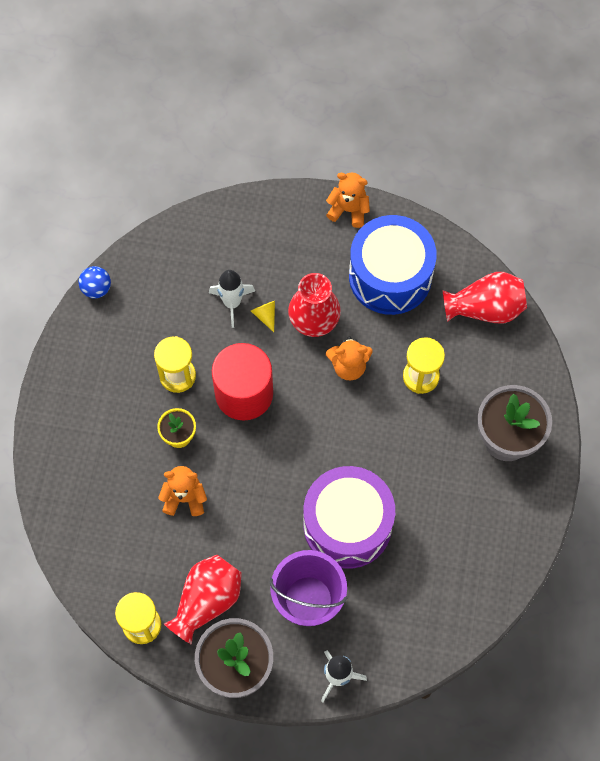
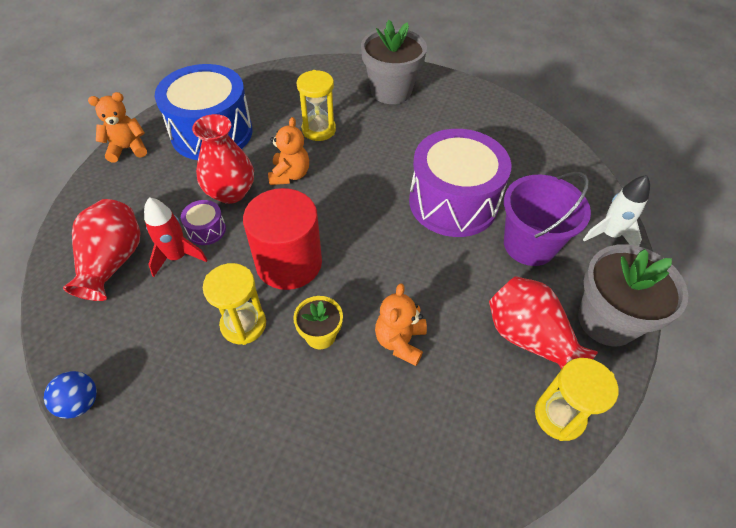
camera: 80 degrees left, 15 degrees down
(232, 303) = (177, 257): white rocket -> red rocket
(265, 315) = (206, 230): yellow cone -> purple drum
(348, 210) = (127, 149): orange teddy bear -> orange teddy bear turned 45 degrees clockwise
(485, 308) = (271, 83): red vase -> red vase (113, 262)

